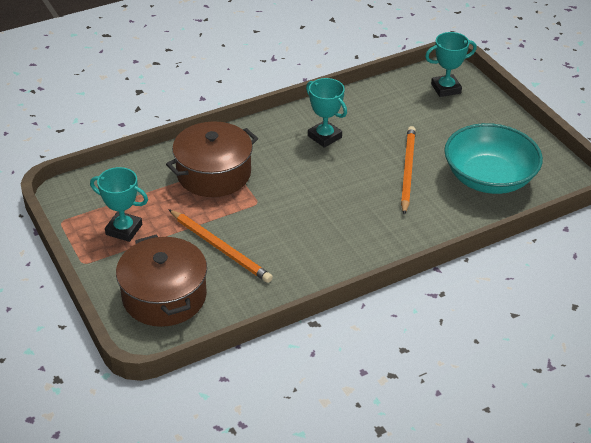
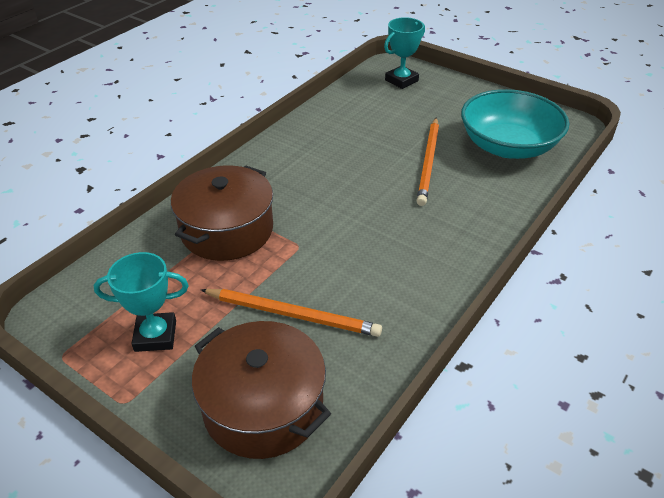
camera: 25 degrees left, 0 degrees up
(324, 137) = (321, 155): turquoise trophy -> none
(407, 170) = (428, 162): orange pencil -> orange pencil turned 150 degrees counterclockwise

